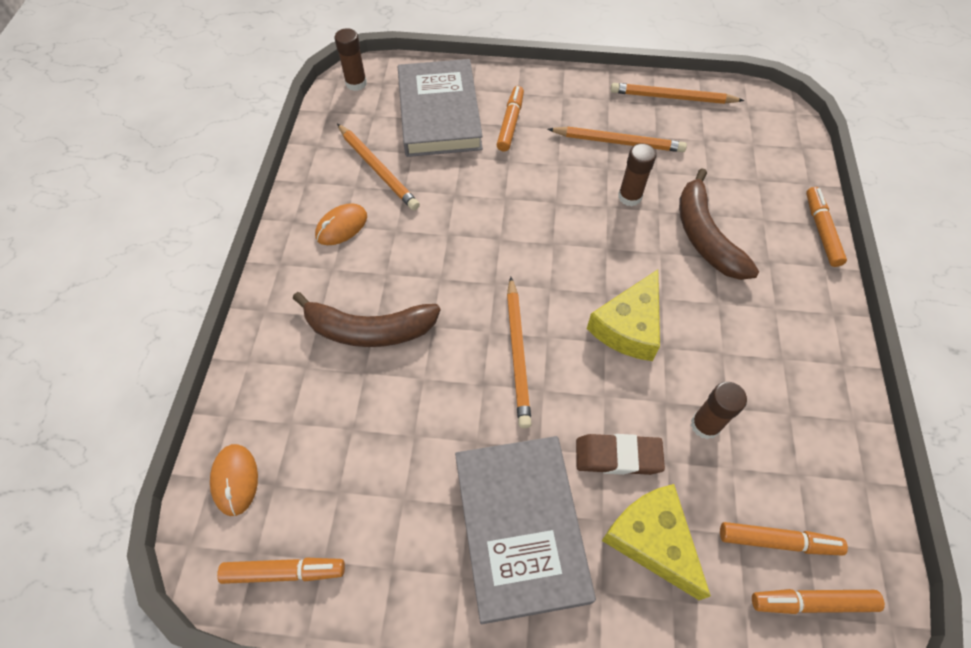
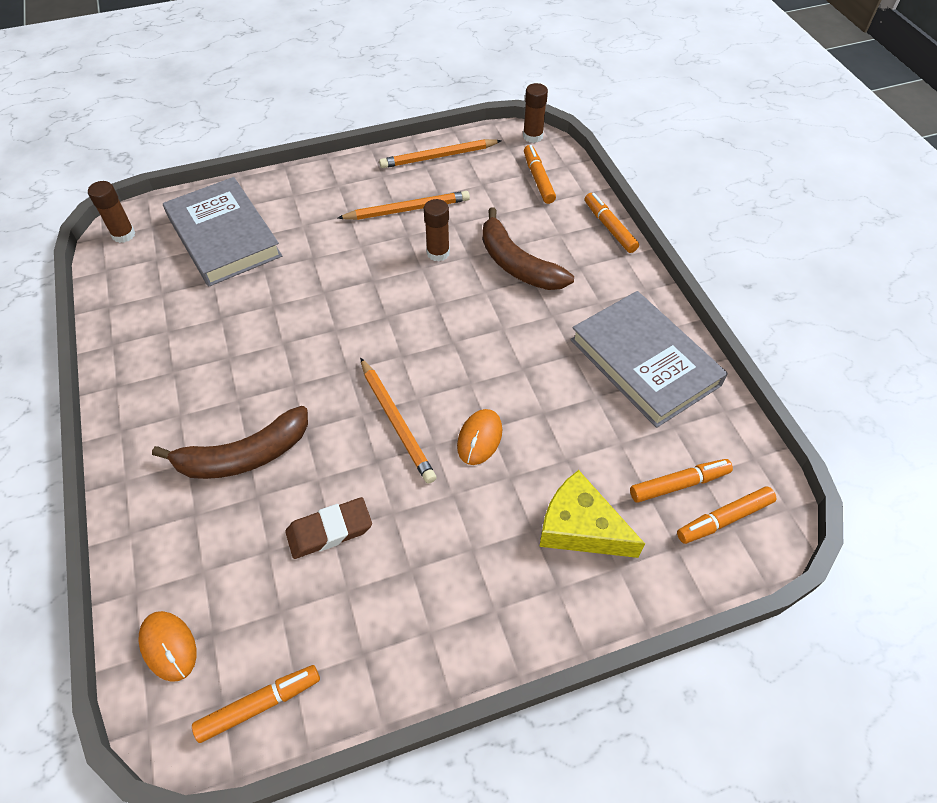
camera: 25 degrees left, 5 degrees down
(341, 226) = (171, 372): orange mouse -> orange mouse (479, 438)
(378, 169) = (184, 307): orange pencil -> none
(510, 123) = (299, 224): orange marker -> orange marker (538, 179)
(520, 528) = (465, 567): grey book -> grey book (644, 362)
(618, 456) = (523, 472): brown eraser -> brown eraser (329, 531)
(628, 326) = (485, 362): yellow cheese -> none
(705, 425) = (583, 417): brown glue stick -> brown glue stick (533, 136)

